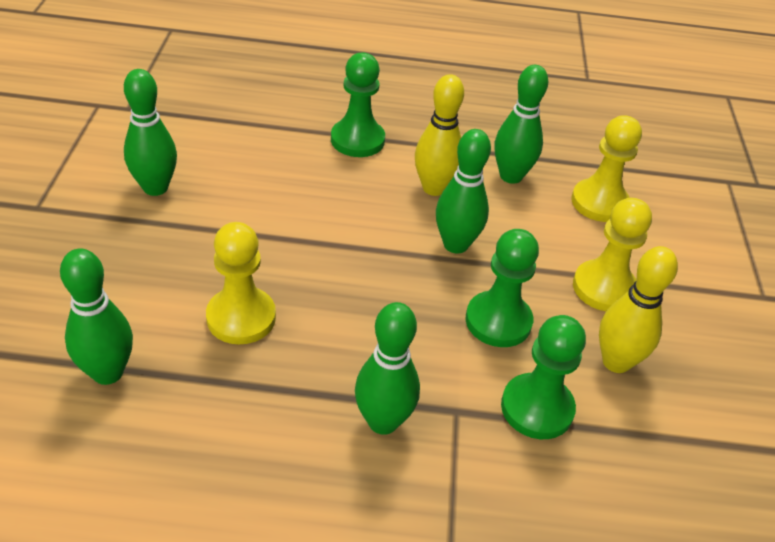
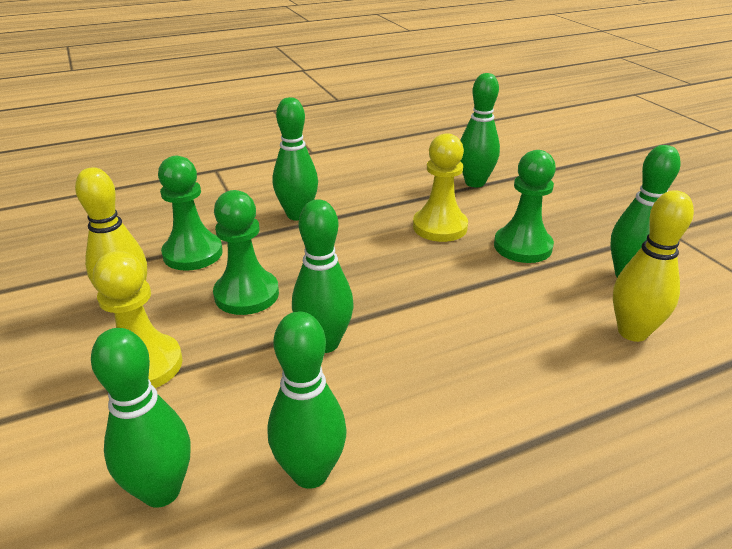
camera: 155 degrees right, 10 degrees down
(357, 140) = (545, 425): green pawn -> green pawn (522, 246)
(434, 188) = (395, 400): yellow bowling pin -> yellow bowling pin (632, 332)
(599, 202) = (161, 491): yellow pawn -> green bowling pin

